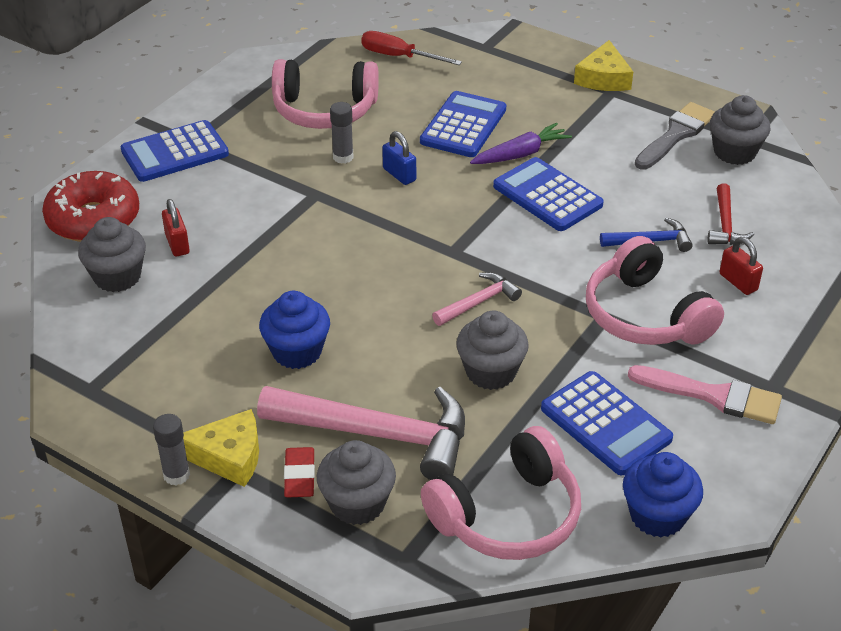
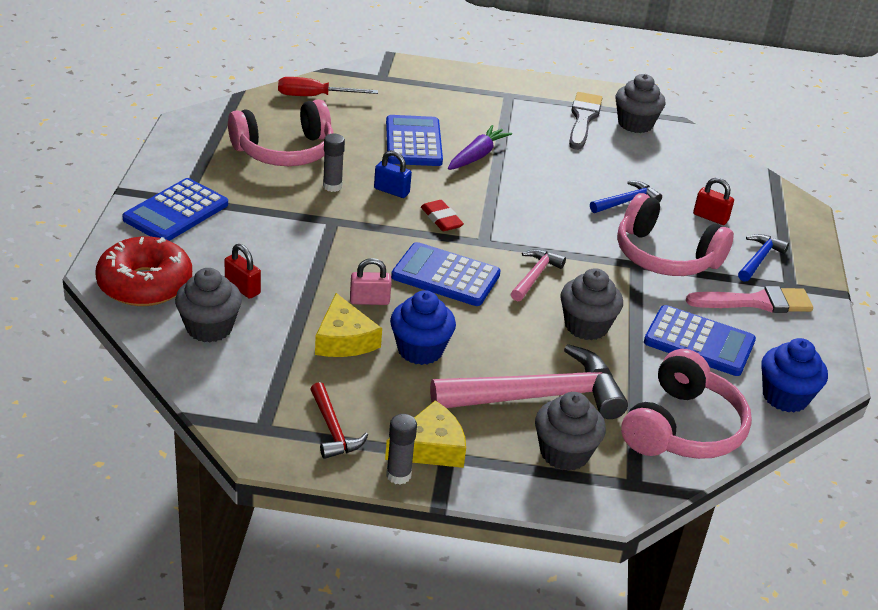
camera: 30 degrees left, 5 degrees down
(287, 287) = (369, 300): none -> pink padlock
(299, 476) = (501, 446): red eraser -> red eraser (441, 219)
(547, 195) = (523, 183): blue calculator -> blue calculator (445, 276)
(603, 78) = (495, 86): yellow cheese -> yellow cheese (344, 339)
(725, 225) = (669, 178): red hammer -> red hammer (333, 430)
(759, 345) = (759, 259): none -> blue hammer

